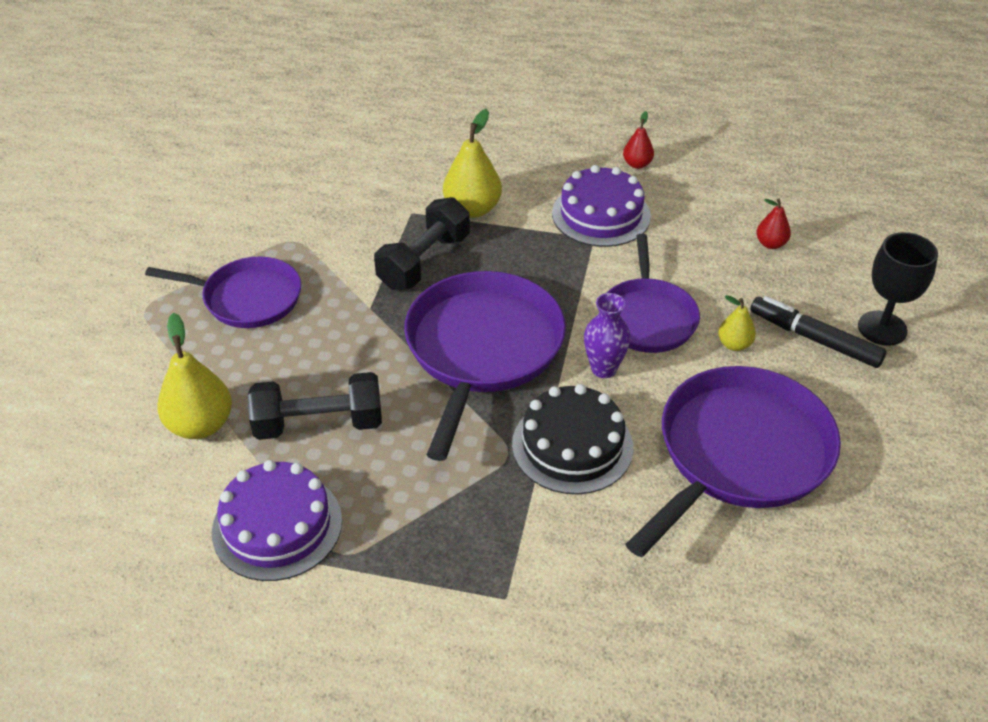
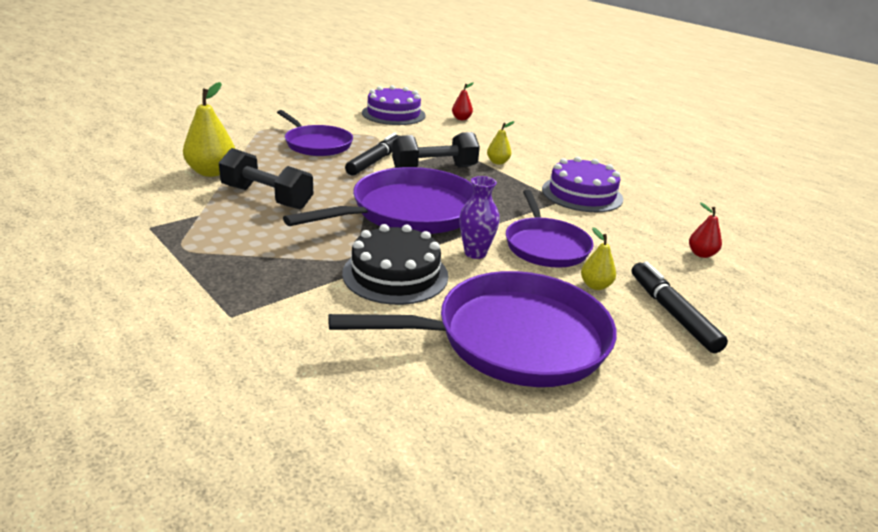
camera: 35 degrees right, 15 degrees down
(277, 526) = (174, 221): purple cake -> purple cake (393, 114)
(349, 287) = (375, 161): none -> black marker
(472, 209) = (497, 162): yellow pear -> yellow pear, size x0.55
(637, 164) = (642, 185): red pear -> red pear (461, 119)
(647, 317) = (545, 246): purple pan -> purple pan turned 45 degrees counterclockwise
(882, 328) = (749, 336): black goblet -> none

